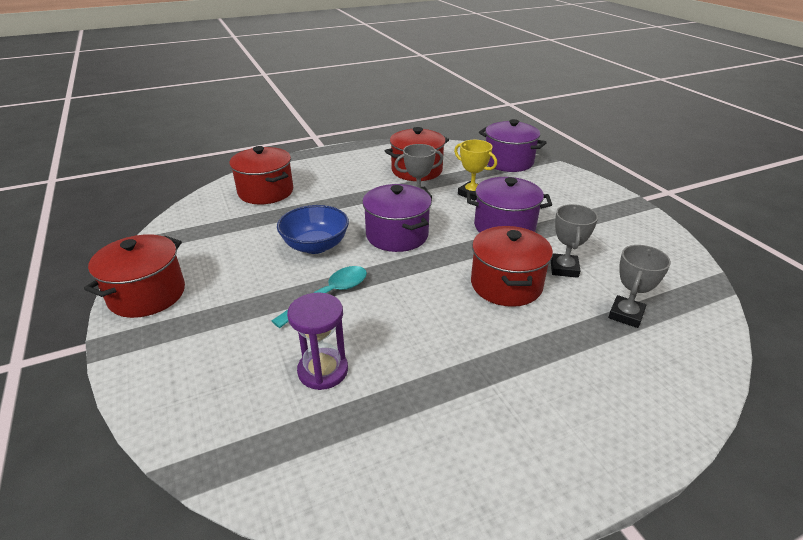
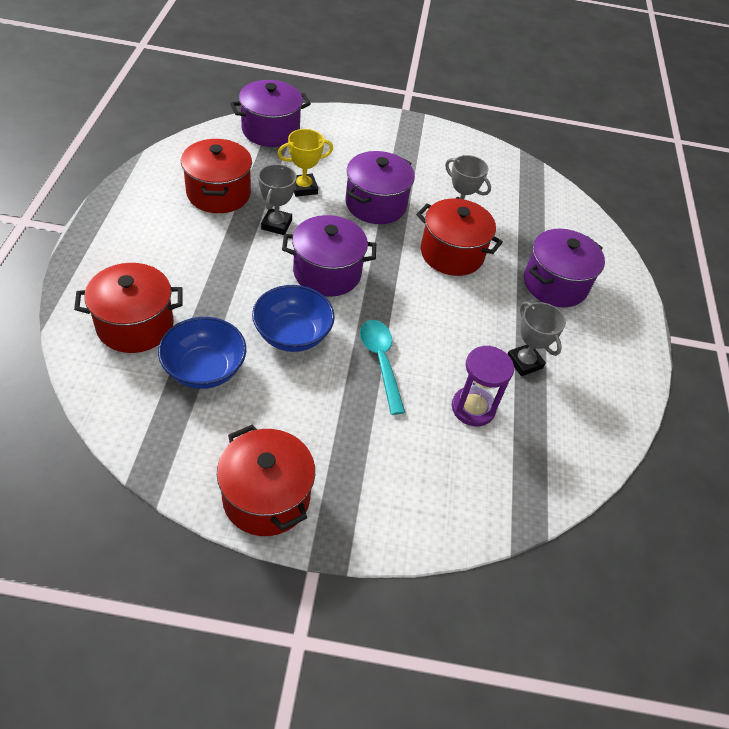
camera: 65 degrees left, 15 degrees up
(249, 227) = (204, 369): none -> blue bowl
(564, 369) = (555, 284): none -> purple pot
(626, 315) = (528, 222): grey trophy -> grey trophy (524, 362)

